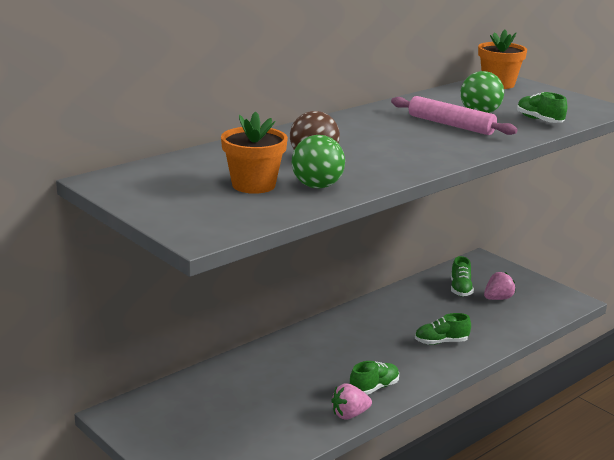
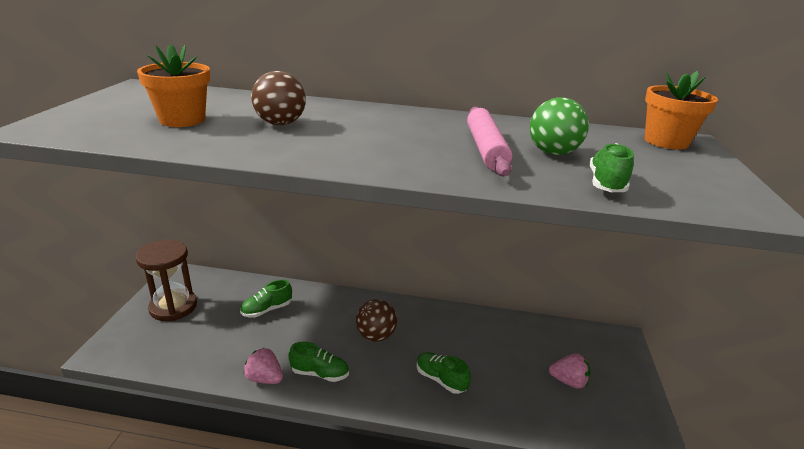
camera: 50 degrees right, 5 degrees up
(176, 432) = (173, 307): none -> brown hourglass
(317, 186) = (208, 138): green ball -> none
(359, 347) = (376, 336): none -> brown ball
(460, 289) = (548, 349): green shoe -> green shoe (267, 310)

